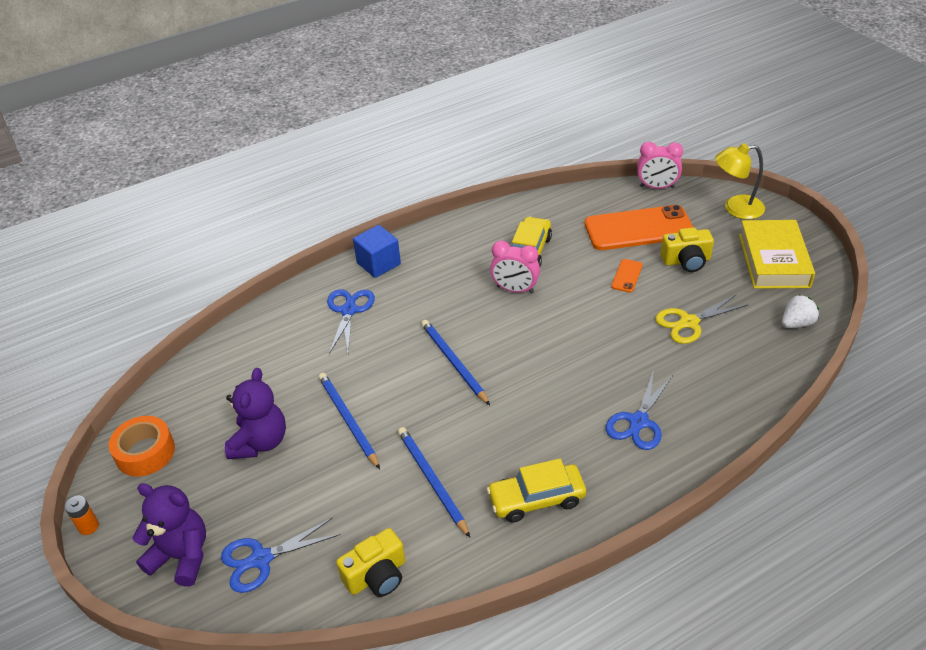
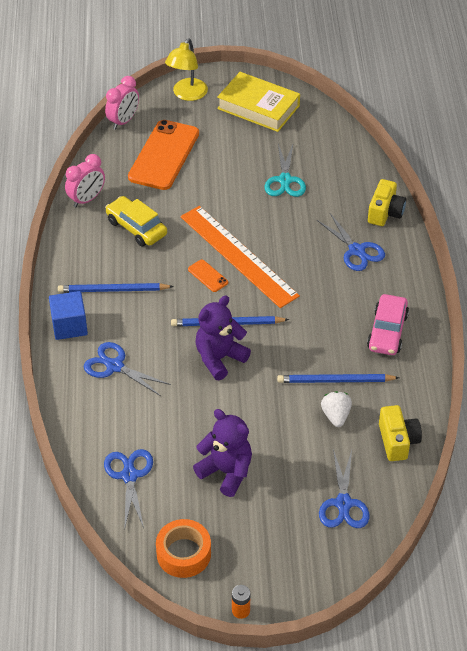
camera: 65 degrees left, 5 degrees up
(181, 556) = (310, 553): purple teddy bear -> purple teddy bear (219, 358)
(224, 375) = (129, 475): none -> blue scissors
(348, 420) = (242, 409): blue pencil -> blue pencil (113, 290)
(515, 289) = (174, 255): pink clock -> pink clock (87, 199)
(536, 499) = (387, 331): yellow car -> pink car
(551, 332) = (238, 255): none -> orange ruler
(627, 276) = (211, 187): orange phone -> orange phone (208, 276)
(686, 261) = (222, 149): yellow camera -> yellow camera (385, 212)
(688, 322) = (285, 180): yellow scissors -> turquoise scissors
(796, 323) = (326, 131): white strawberry -> white strawberry (336, 416)

